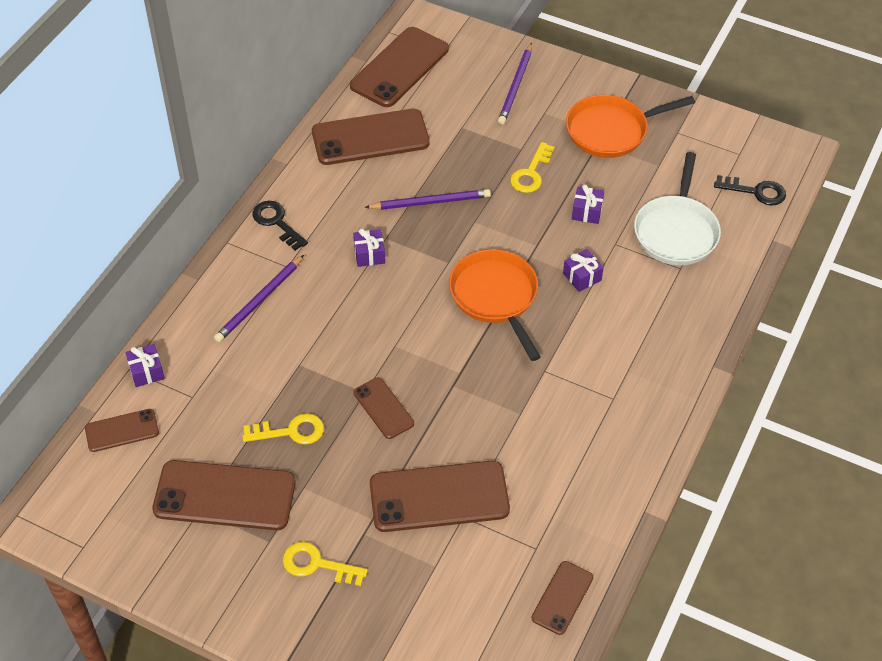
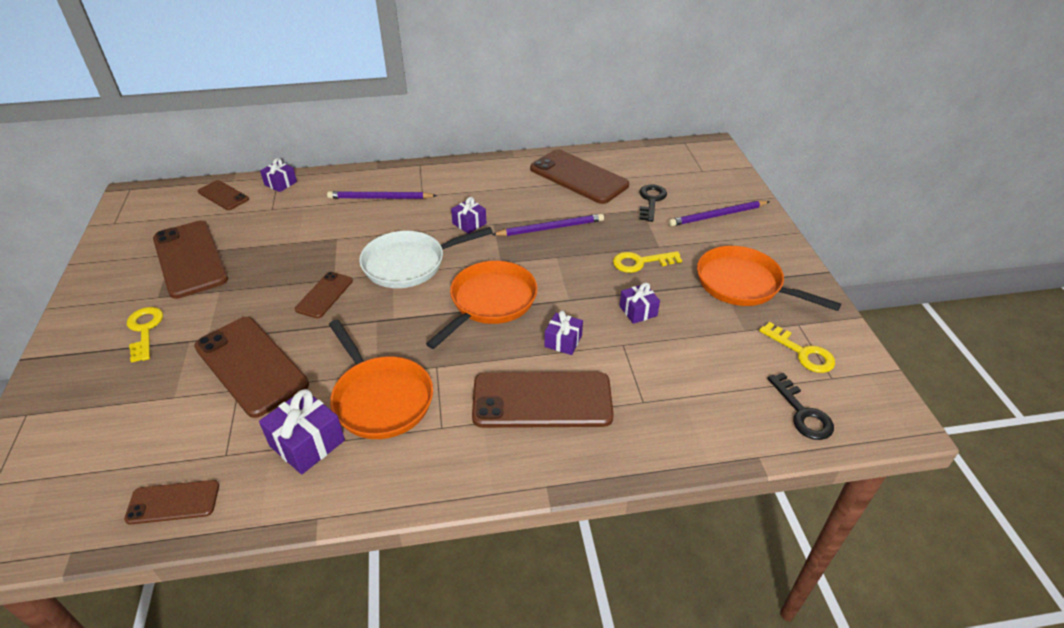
camera: 55 degrees right, 10 degrees down
(276, 222) = (457, 175): black key -> black key (651, 200)
(291, 431) = (269, 262): yellow key -> yellow key (802, 352)
(399, 67) = (659, 160): brown phone -> brown phone (542, 400)
(430, 202) = (551, 228): purple pencil -> purple pencil turned 60 degrees counterclockwise
(552, 423) = (380, 398): none -> orange pan
(564, 489) = (307, 443): none -> purple gift
(676, 231) = (683, 378): white pan -> white pan (409, 264)

